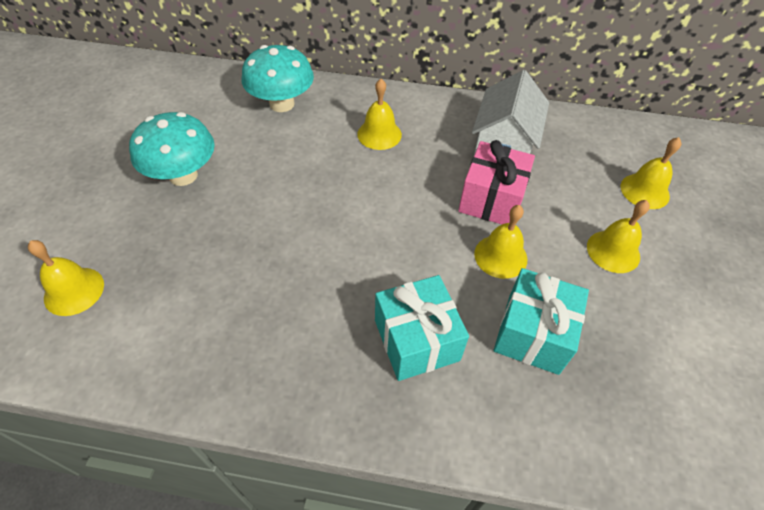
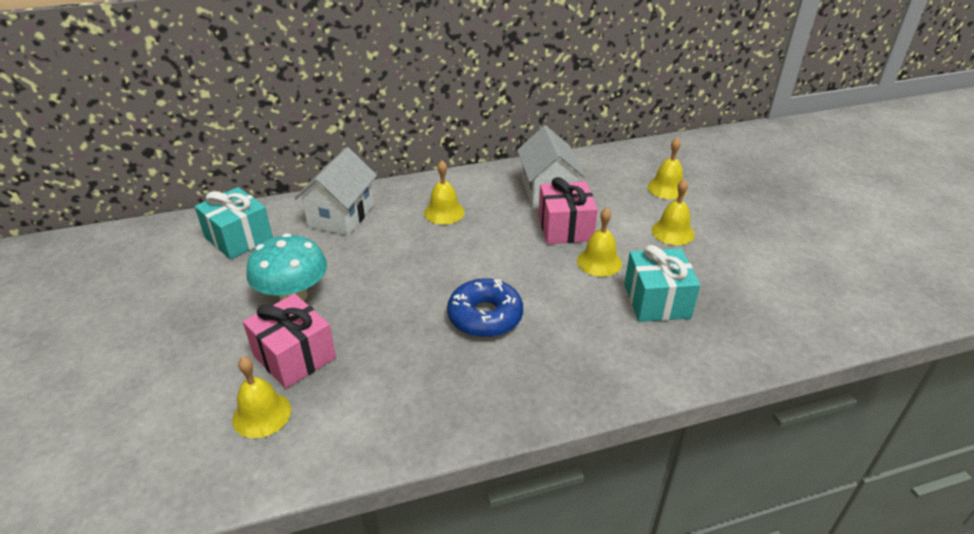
camera: 25 degrees left, 15 degrees down
(140, 241) = (294, 356): none -> pink gift
(282, 104) = (341, 216): turquoise mushroom -> white house
(336, 273) = (485, 316): none -> blue donut
(416, 340) = (579, 336): turquoise gift -> turquoise gift (239, 238)

